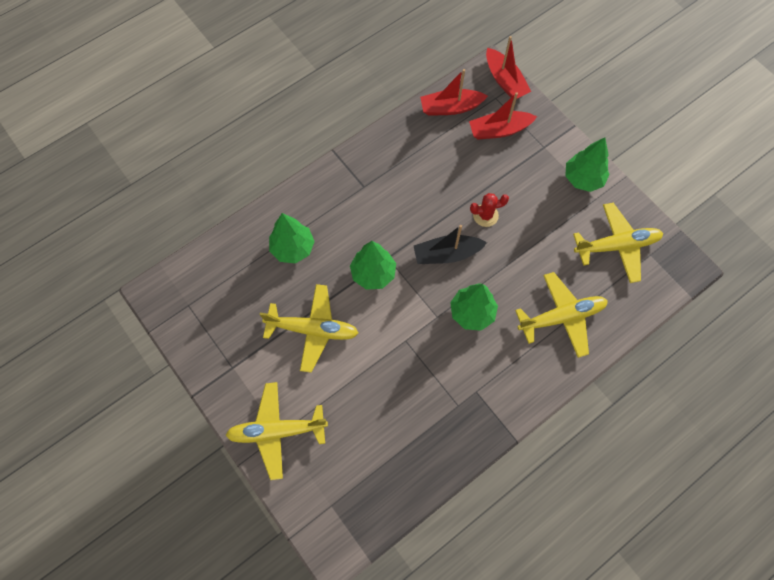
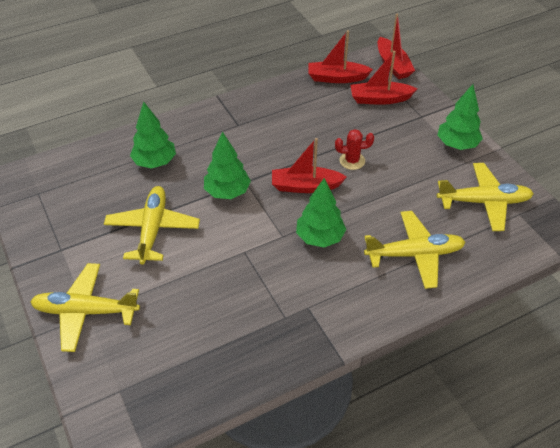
camera: 10 degrees right, 20 degrees down
(313, 330) = (152, 229): yellow plane -> yellow plane turned 105 degrees counterclockwise
(447, 254) = (305, 186): black boat -> red boat

